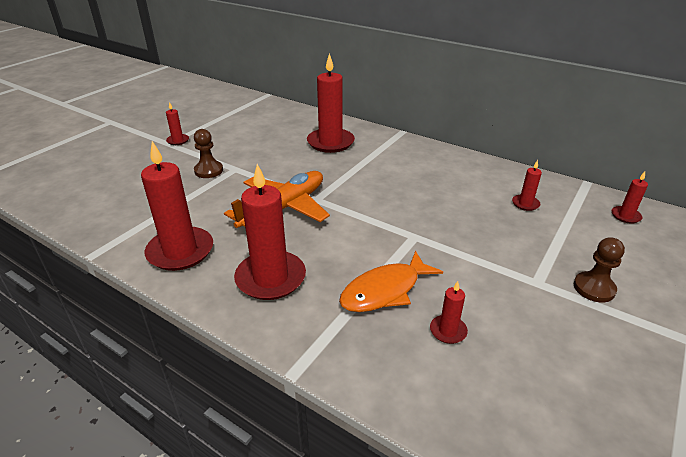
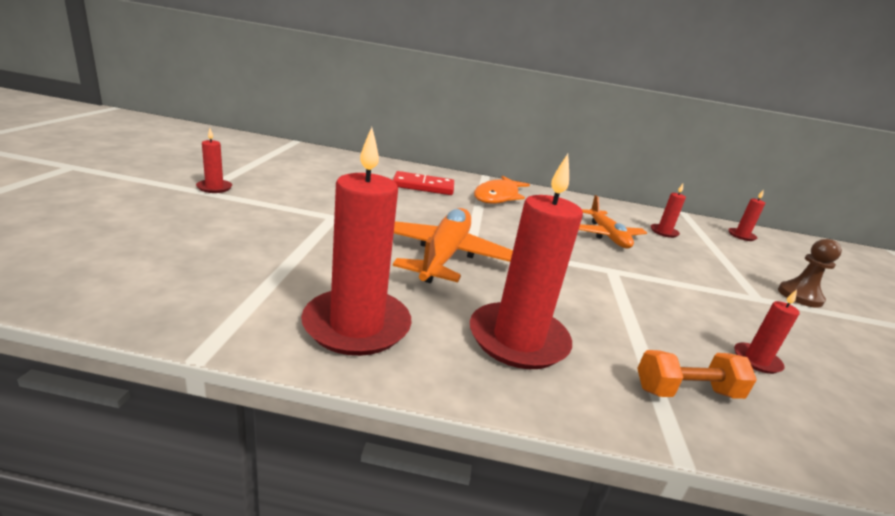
camera: 30 degrees left, 10 degrees down
(209, 171) = (297, 220): brown pawn -> none
(330, 142) = (423, 186): red candle -> red domino
(352, 337) = (686, 391): none -> orange dumbbell
(385, 290) = (653, 330): orange fish -> orange fish (498, 196)
(453, 203) = (607, 236): none -> orange plane

